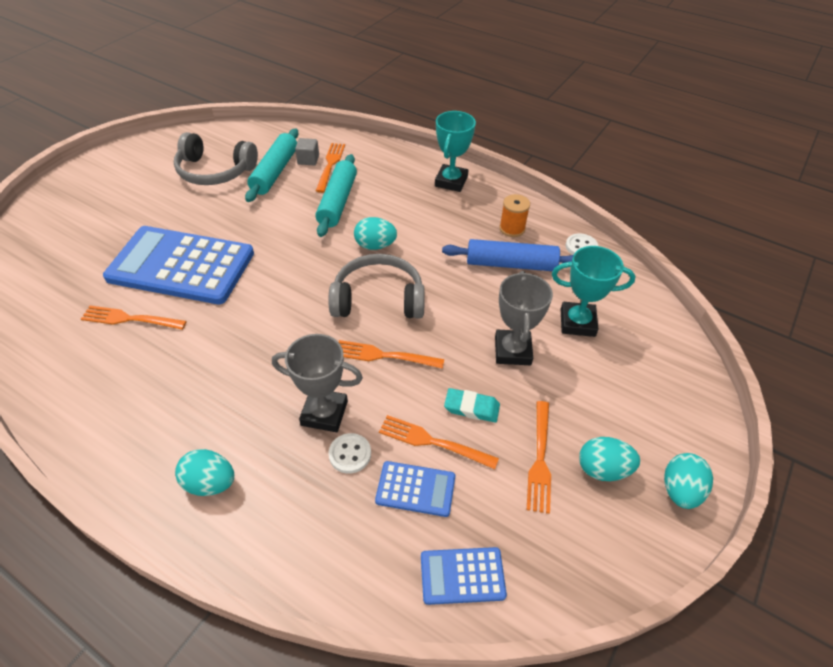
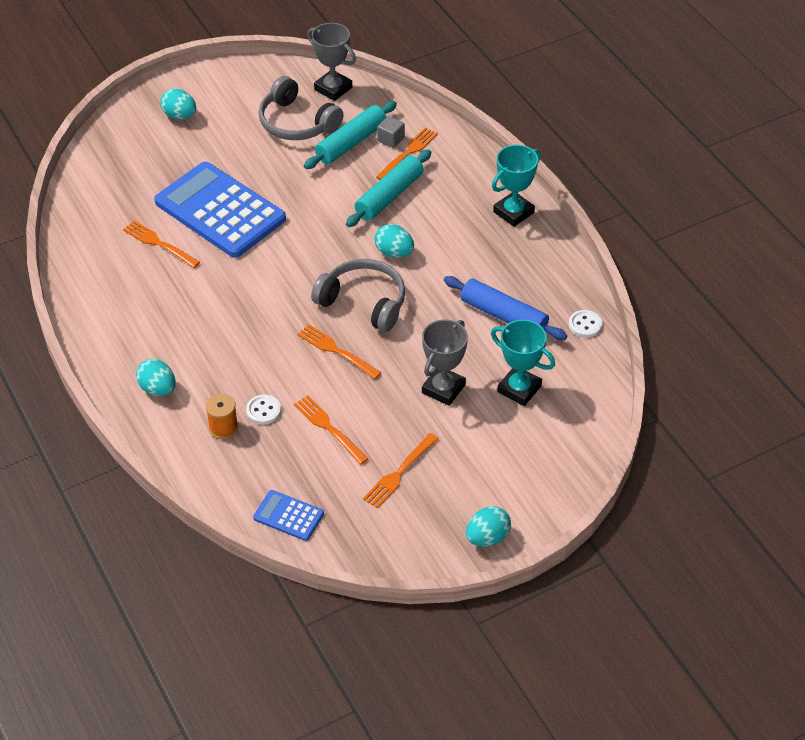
camera: 30 degrees right, 0 degrees up
(324, 413) = (263, 375): grey trophy -> grey trophy (333, 88)
(415, 489) = (294, 452): blue calculator -> none
(471, 408) = (376, 417): turquoise eraser -> none
(512, 228) = (533, 282): orange spool -> orange spool (223, 428)
(602, 469) = (441, 499): turquoise egg -> turquoise egg (180, 116)

